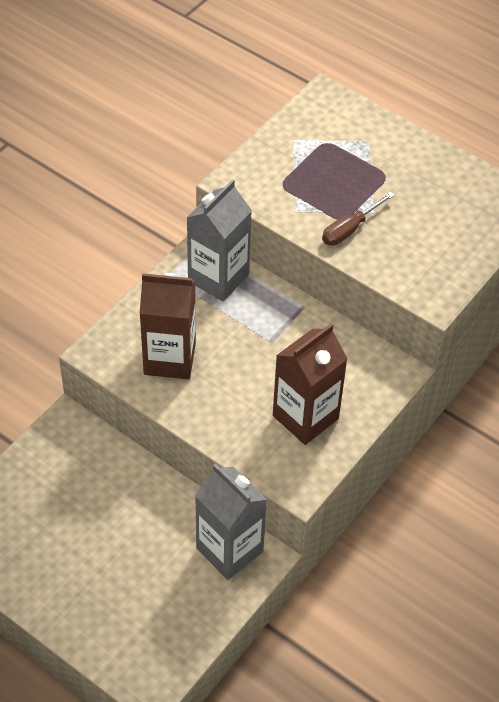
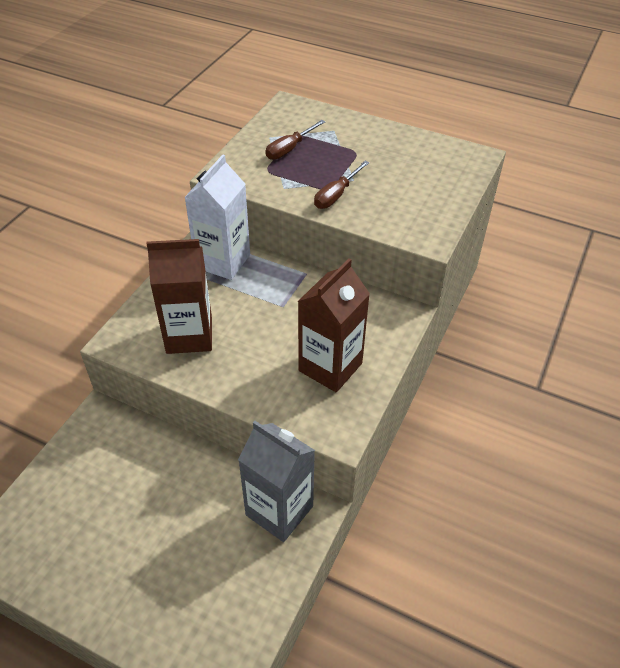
camera: 10 degrees left, 5 degrees down
(218, 278) = (223, 261): grey carton -> white carton
(312, 160) = (289, 149): none -> brown screwdriver

